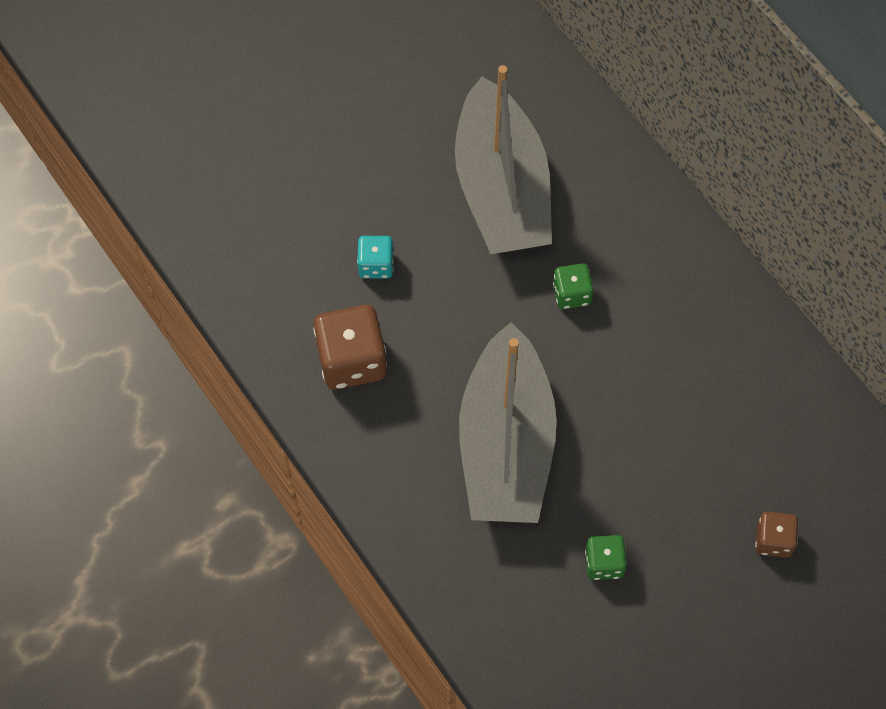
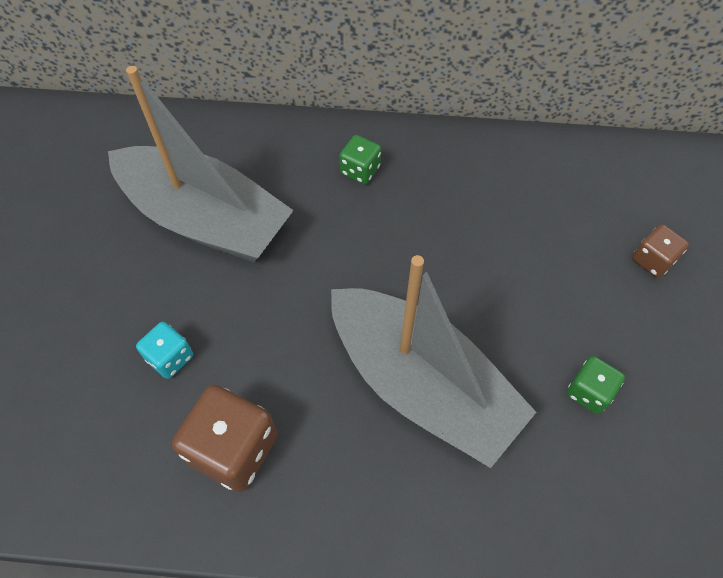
camera: 50 degrees left, 5 degrees down
(571, 294) = (336, 239): green dice -> green dice (360, 170)

